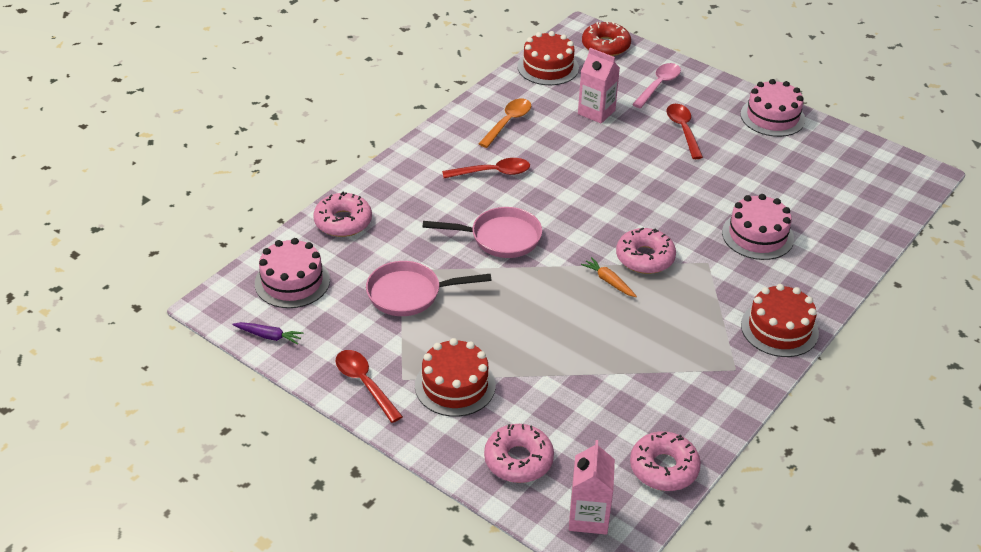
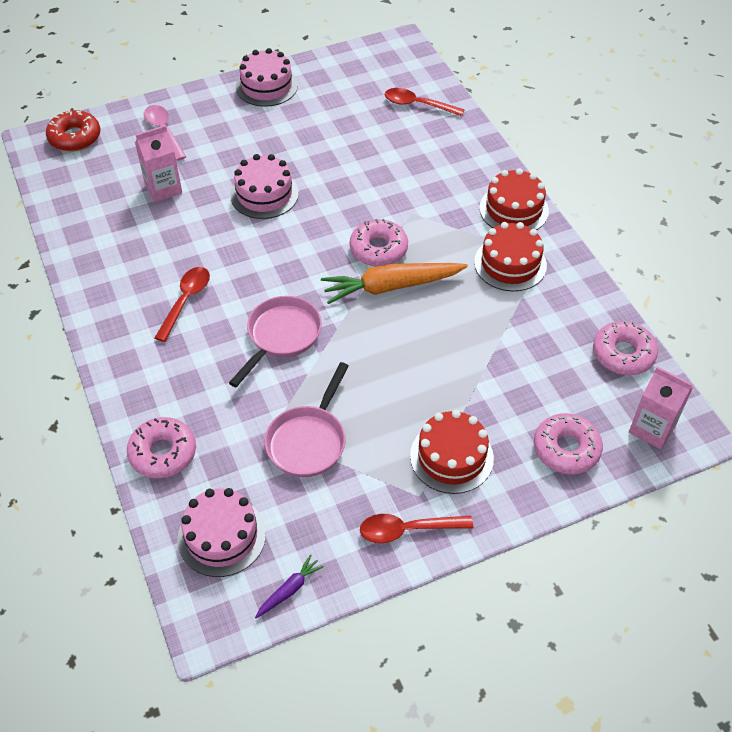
camera: 60 degrees left, 10 degrees up
(508, 122) = (122, 256): orange spoon -> none
(548, 67) = (67, 191): red cake -> red cake (510, 264)
(609, 281) = (391, 286): orange carrot -> orange carrot, size x2.13
(683, 130) = (237, 146): red spoon -> red spoon (417, 105)
(757, 235) = (401, 168): pink cake -> pink cake (264, 194)

